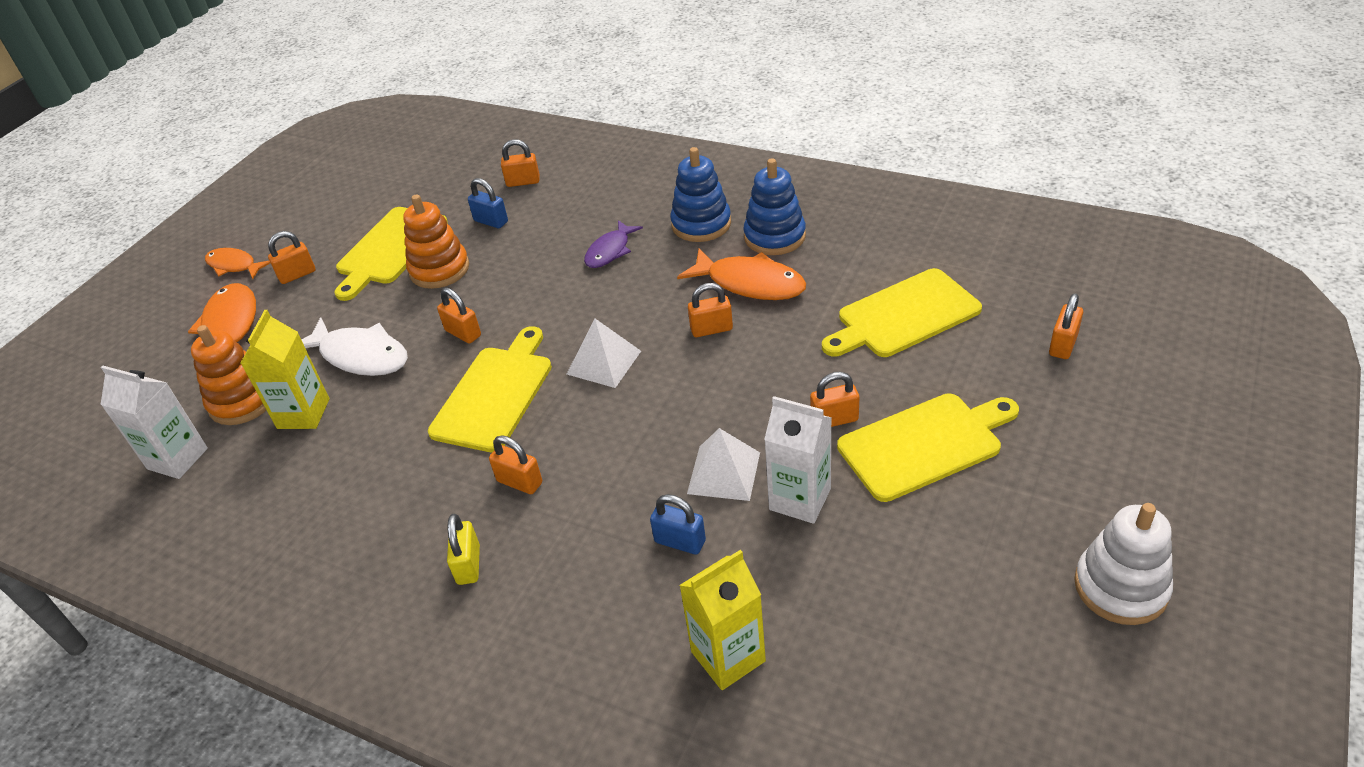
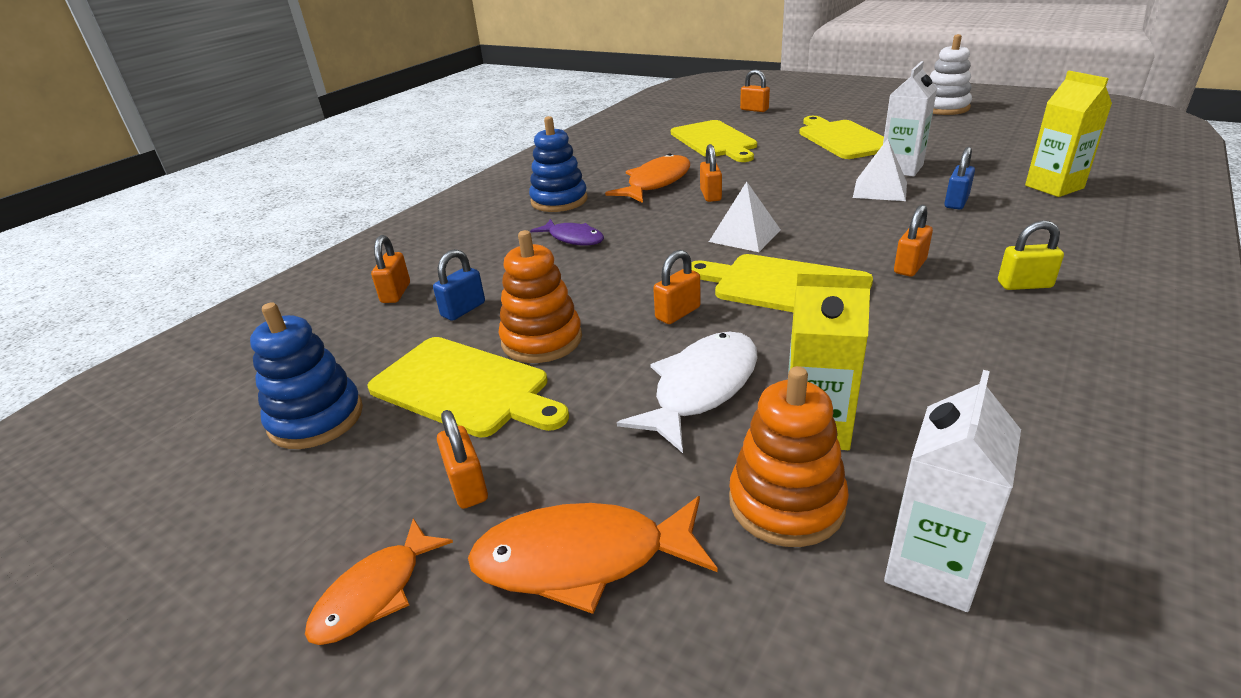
camera: 85 degrees left, 10 degrees down
(774, 237) = (598, 175): blue stacking toy -> blue stacking toy (316, 419)
(834, 419) = (820, 159): orange padlock -> none

